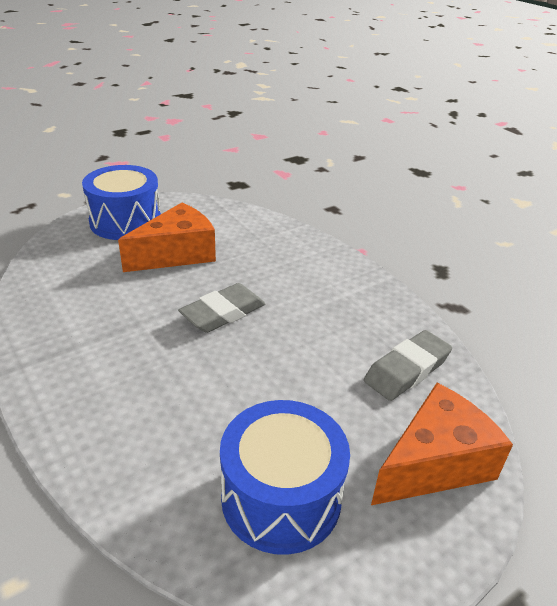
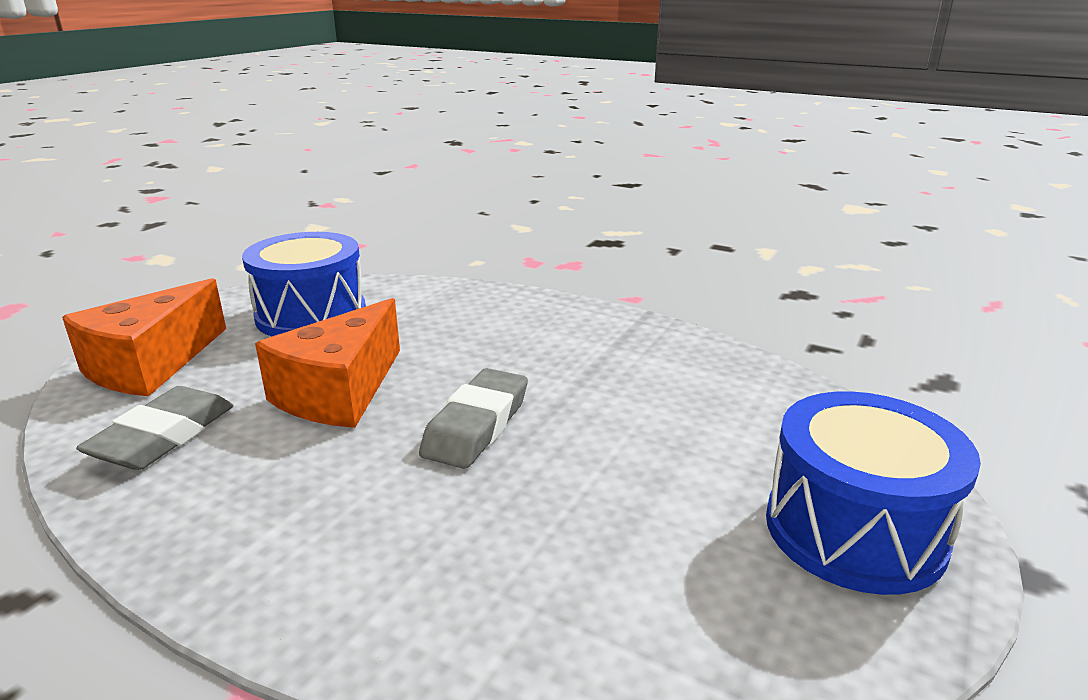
camera: 155 degrees right, 10 degrees down
(177, 254) = (656, 494): orange cheese -> orange cheese (339, 392)

